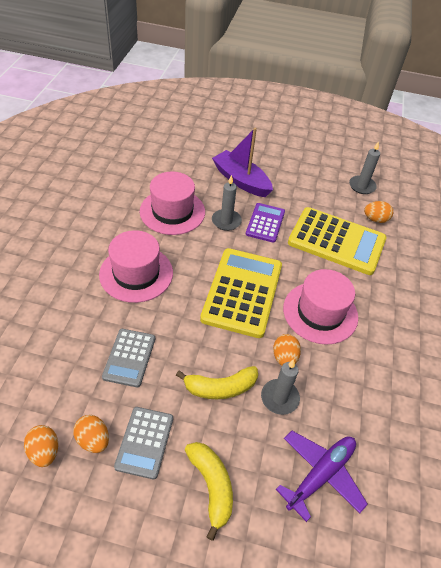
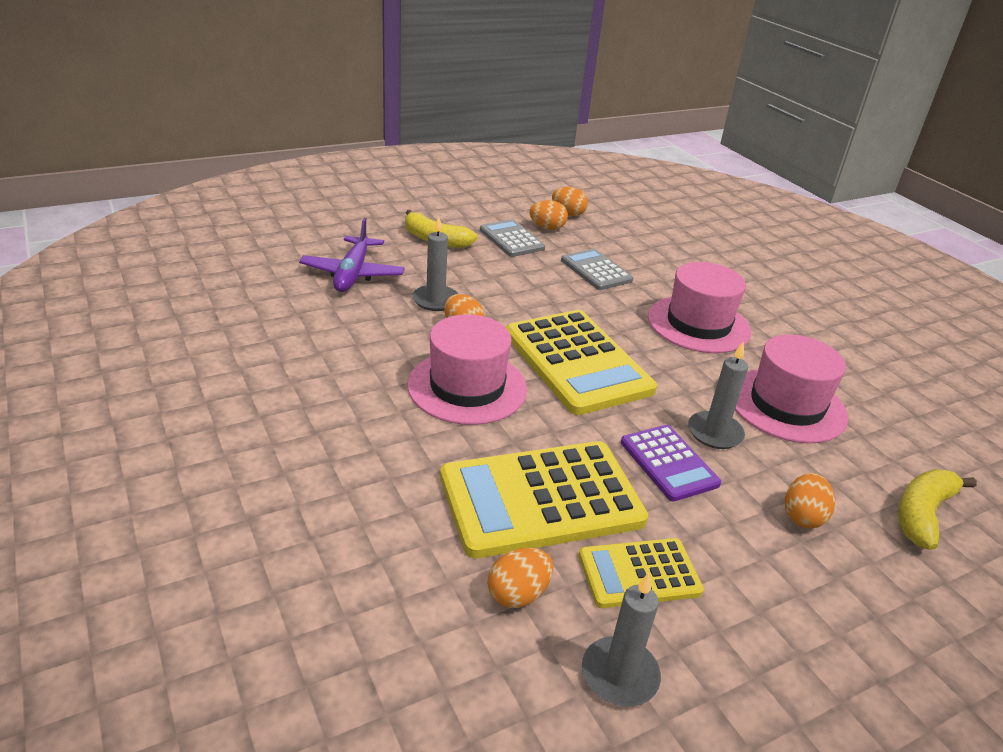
camera: 140 degrees right, 15 degrees down
(220, 388) = (496, 285): yellow banana -> yellow banana (922, 514)
(241, 181) = (802, 516): purple boat -> orange egg
(326, 201) = (639, 574): none -> yellow calculator

